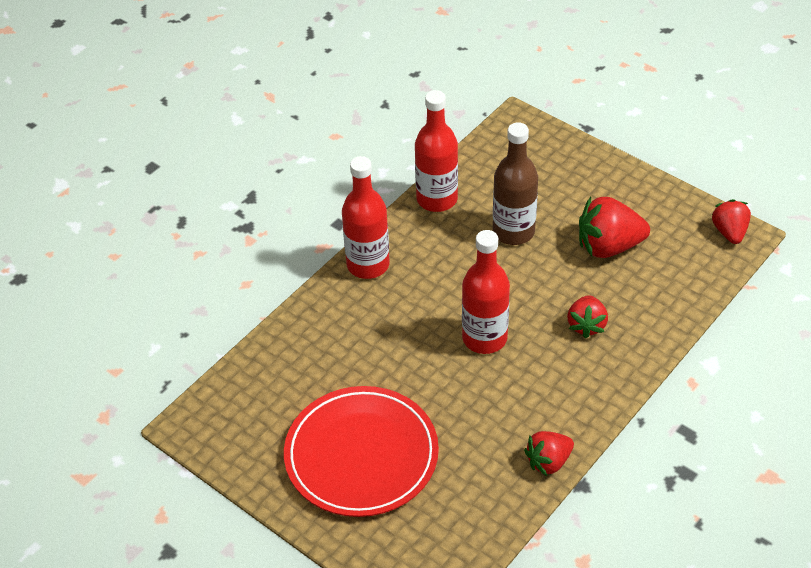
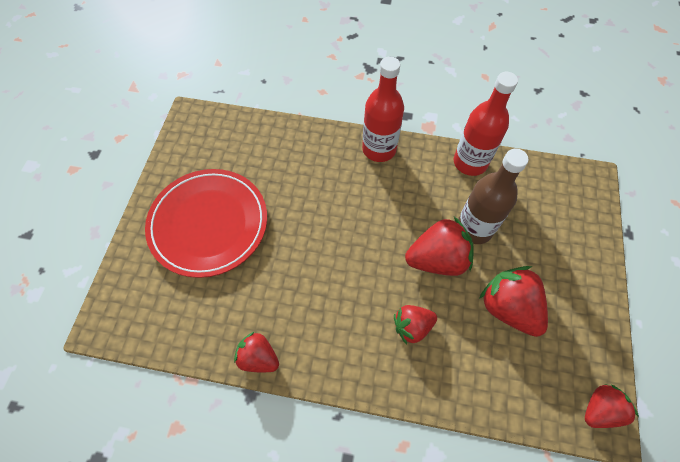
camera: 60 degrees right, 15 degrees up
(484, 338) = (355, 256): red bottle -> none
(529, 275) = (437, 259): none -> red strawberry

